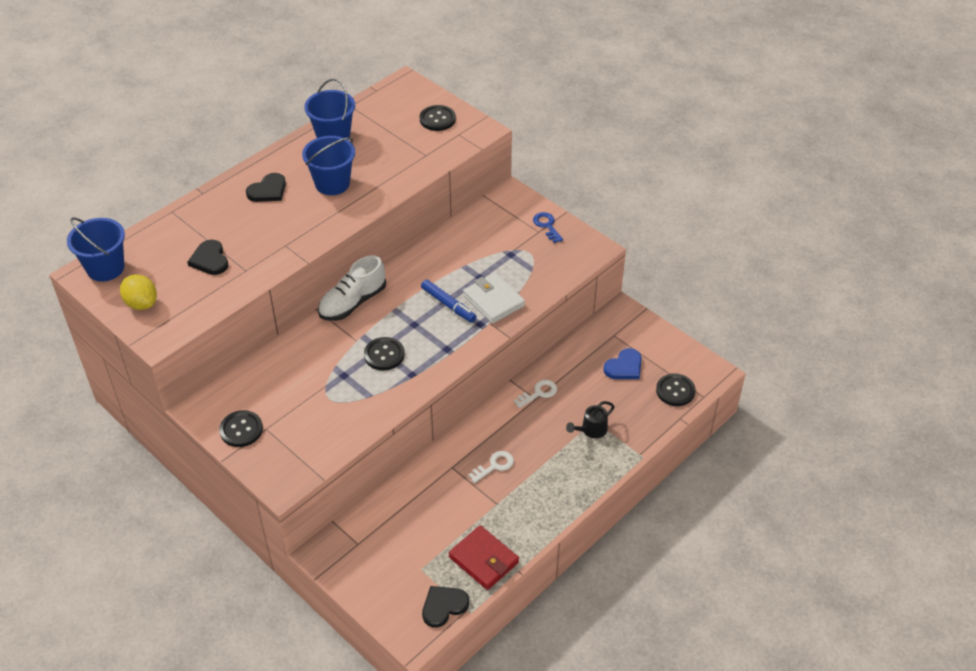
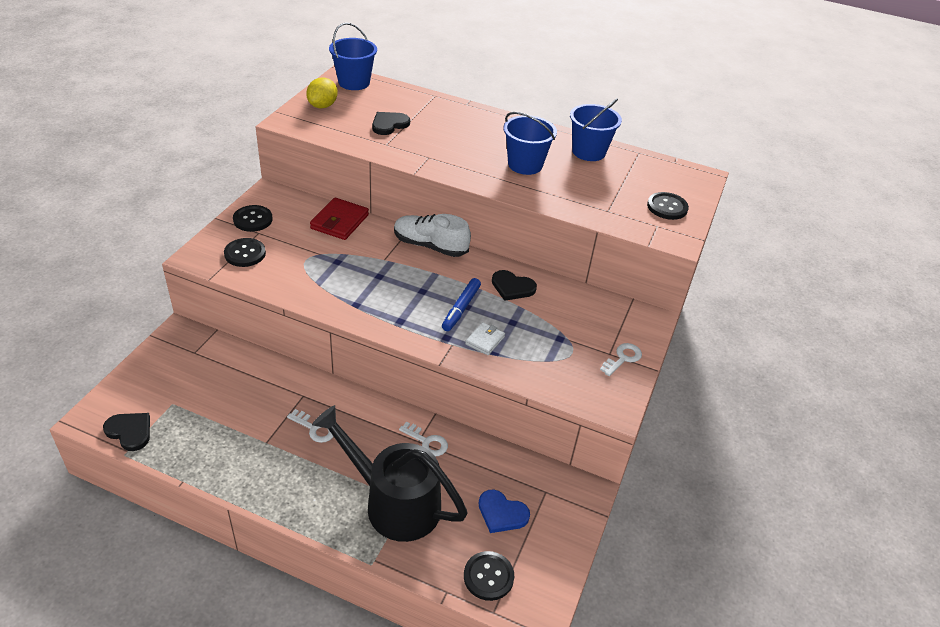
camera: 65 degrees right, 5 degrees down
(268, 190) = (491, 133): black heart -> black heart (512, 287)
(384, 355) = (373, 281): black button -> black button (245, 254)
(484, 560) = (191, 449): red wallet -> red wallet (340, 222)
(493, 300) = (485, 340): white wallet -> white wallet, size x0.59
(547, 226) = (623, 358): blue key -> white key
(591, 430) = (393, 502): black watering can -> black watering can, size x2.40

